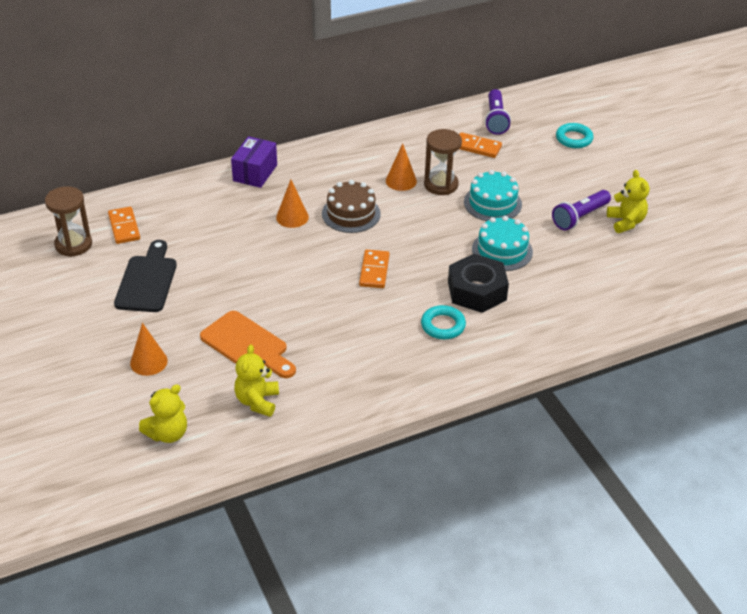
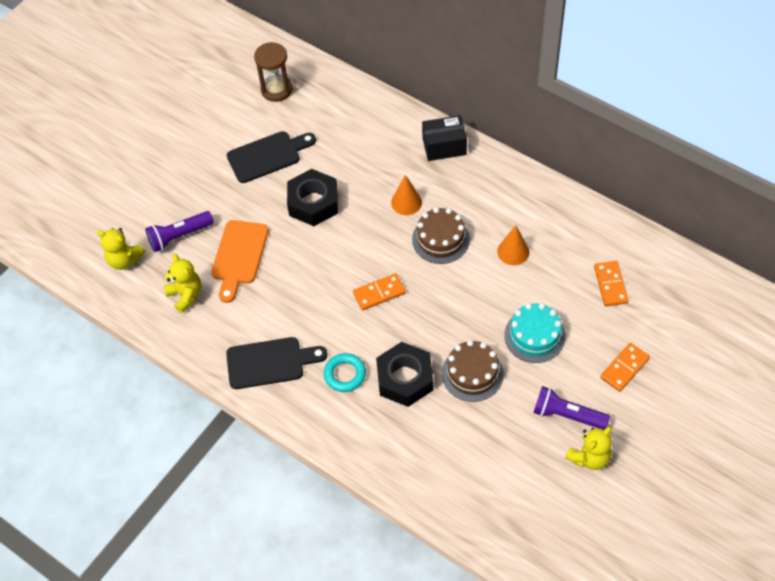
camera: 65 degrees right, 15 degrees up
(124, 227) = (317, 106): orange domino -> orange domino (624, 368)
(148, 362) = (185, 207): orange cone -> none
(235, 272) = (313, 203): none -> black nut
(255, 173) = (444, 146): purple box -> black box
(257, 401) = (186, 295): yellow teddy bear -> yellow teddy bear turned 75 degrees clockwise
(390, 370) = (270, 363): none -> black cutting board
(441, 185) = (531, 284): brown hourglass -> none
(495, 119) = (668, 279): purple flashlight -> purple flashlight (179, 236)
(502, 250) = (472, 373): turquoise cake -> brown cake
(574, 139) = (691, 358): turquoise ring -> none

